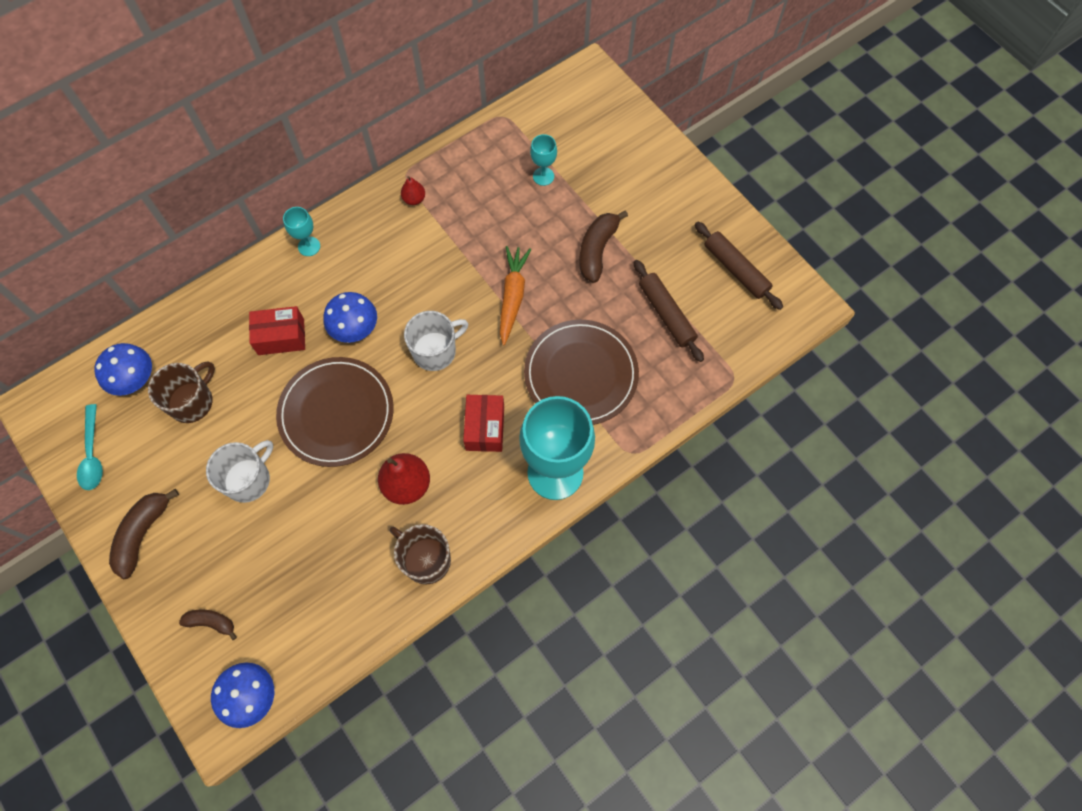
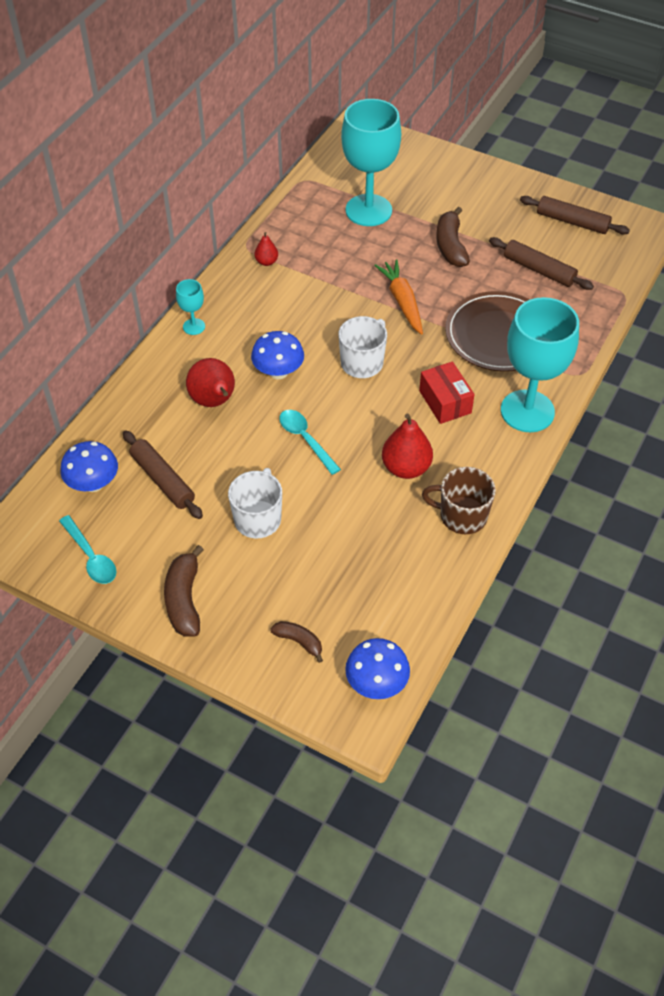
camera: 25 degrees left, 15 degrees down
(192, 402) = (162, 480): brown mug -> brown rolling pin
(211, 622) = (299, 642): brown banana -> brown banana turned 45 degrees clockwise
(281, 337) = (214, 401): red box -> red pear
(336, 413) = (305, 439): brown plate -> turquoise spoon
(543, 176) = (368, 210): turquoise goblet -> turquoise goblet, size x2.29

